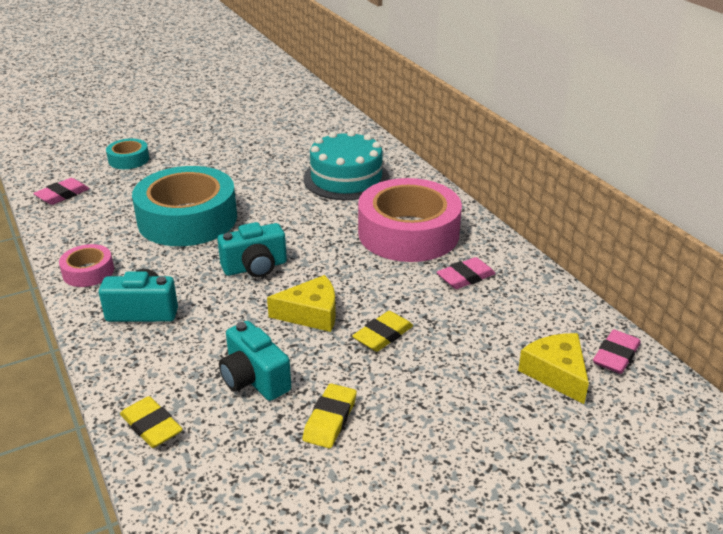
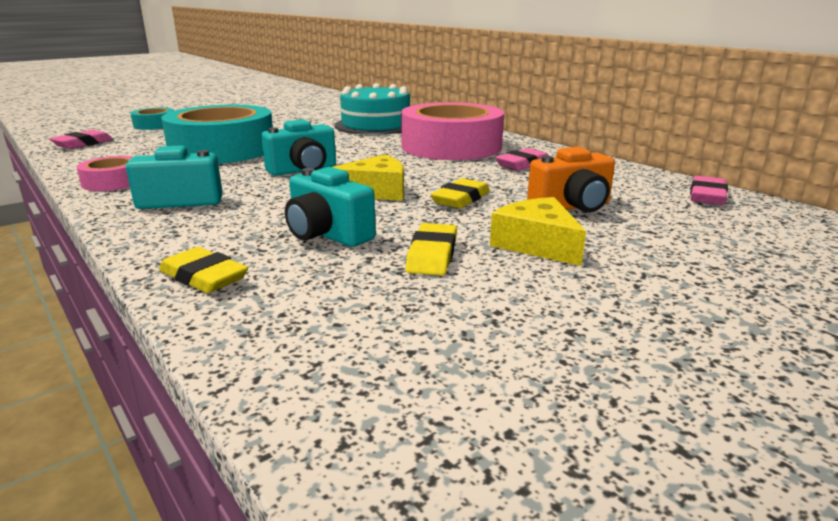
camera: 10 degrees left, 10 degrees down
(477, 360) = (572, 207): none -> orange camera
(556, 373) = (659, 209): yellow cheese -> yellow cheese (537, 244)

